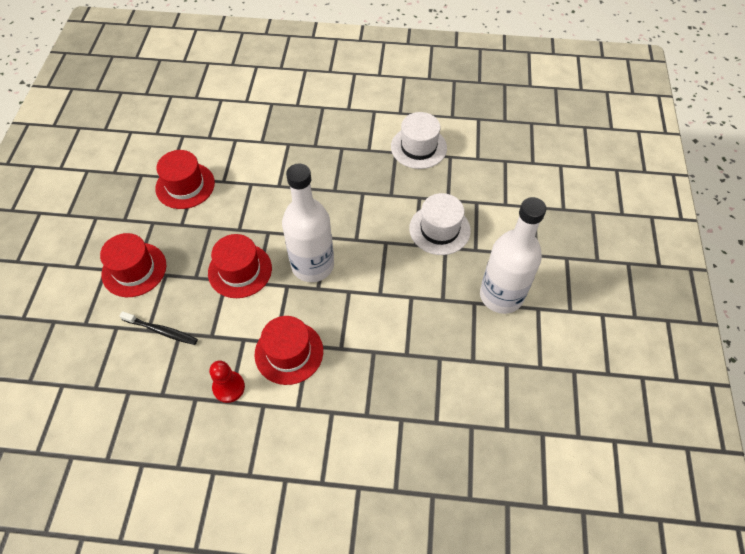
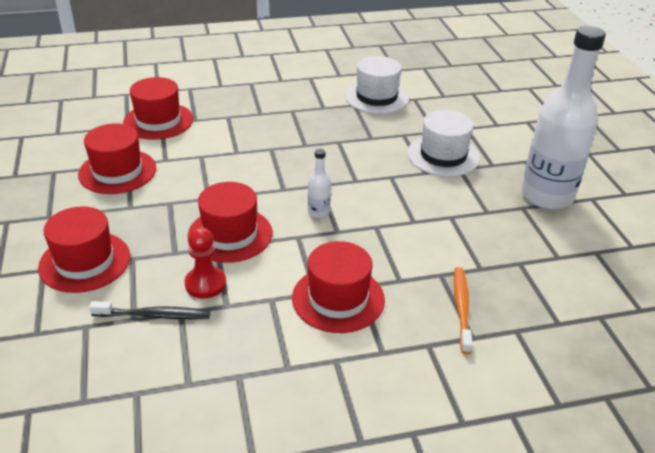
camera: 20 degrees left, 20 degrees down
(229, 387) = (279, 353): red pawn -> red pawn (205, 284)
(233, 137) = (158, 121): none -> red hat
(312, 265) = (318, 212): white bottle -> white bottle, size x0.40
(372, 387) = (461, 308): none -> orange toothbrush

